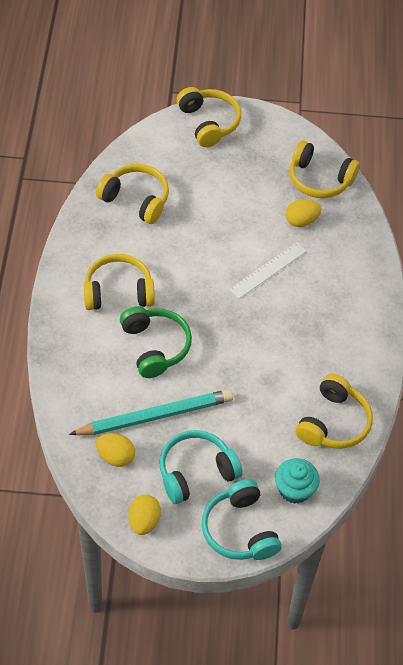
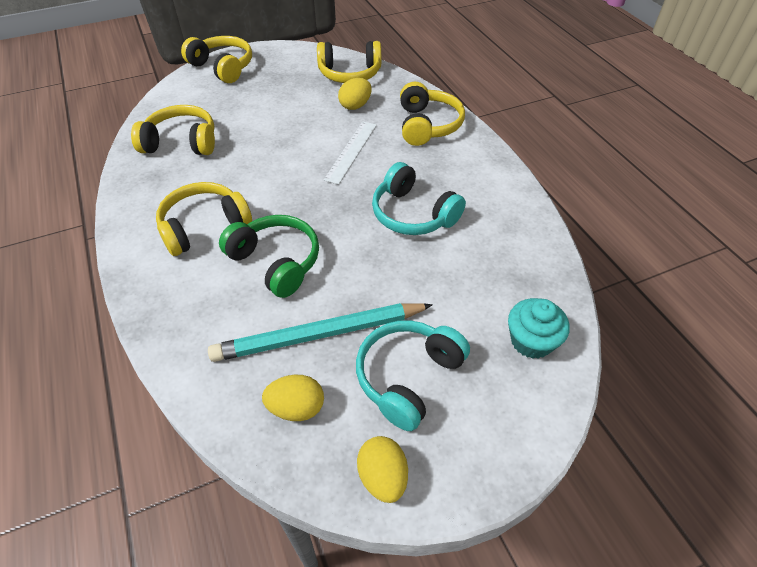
camera: 25 degrees left, 5 degrees down
(155, 416) = (319, 335): turquoise pencil -> turquoise pencil turned 150 degrees counterclockwise
(239, 530) = (507, 422): turquoise headphones -> turquoise headphones (413, 214)
(333, 422) = (515, 254): yellow headphones -> yellow headphones (427, 125)

